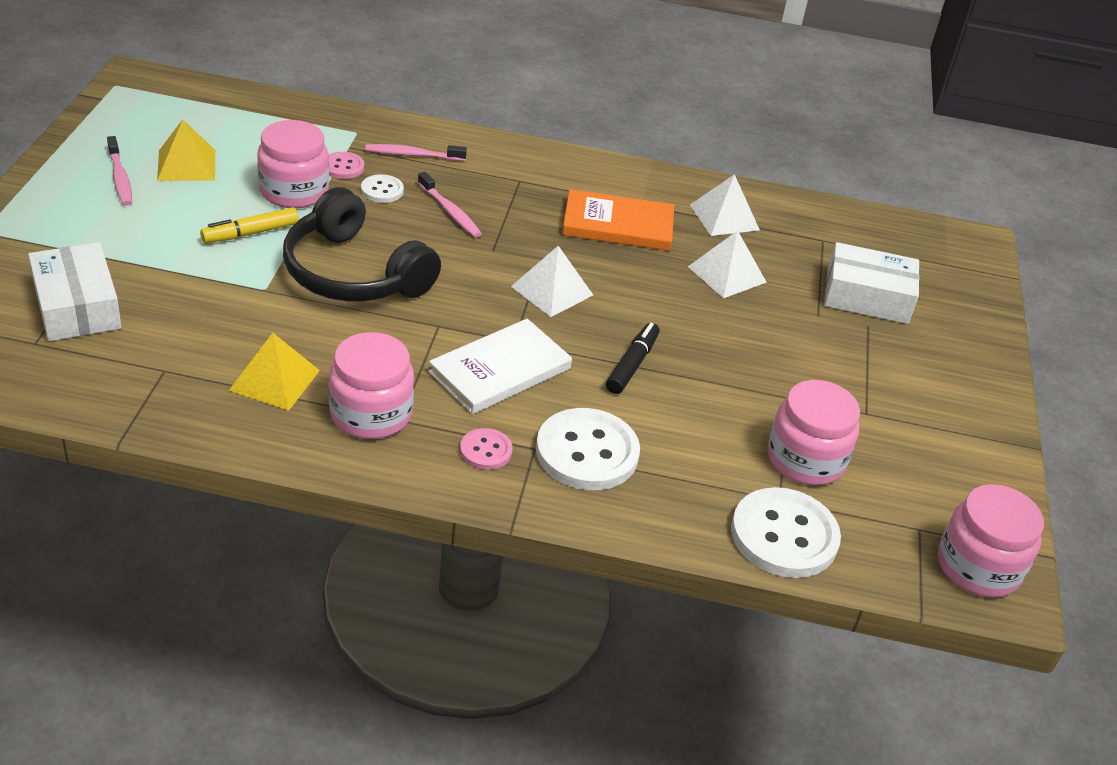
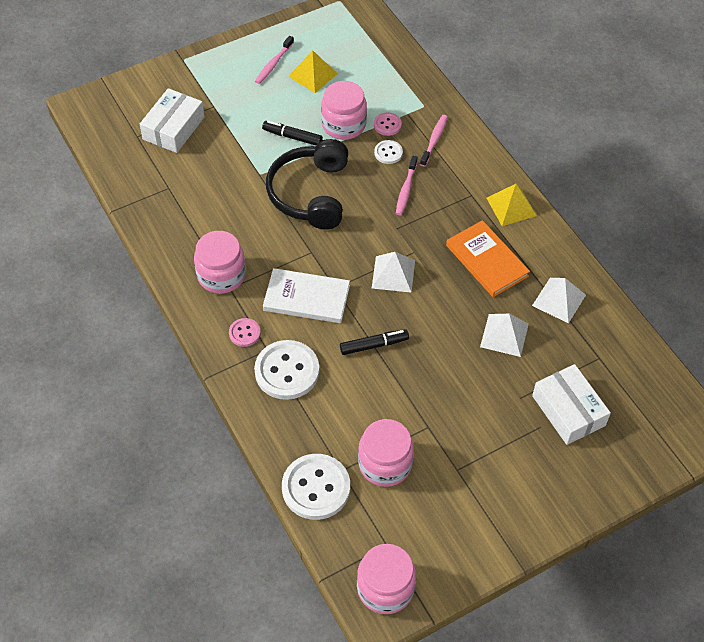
camera: 55 degrees right, 15 degrees up
(250, 233) = (292, 137): yellow marker -> black marker
(274, 380) = (204, 226): yellow pyramid -> yellow pyramid (511, 206)
(412, 155) = (434, 140): pink toothbrush -> pink toothbrush turned 60 degrees clockwise

